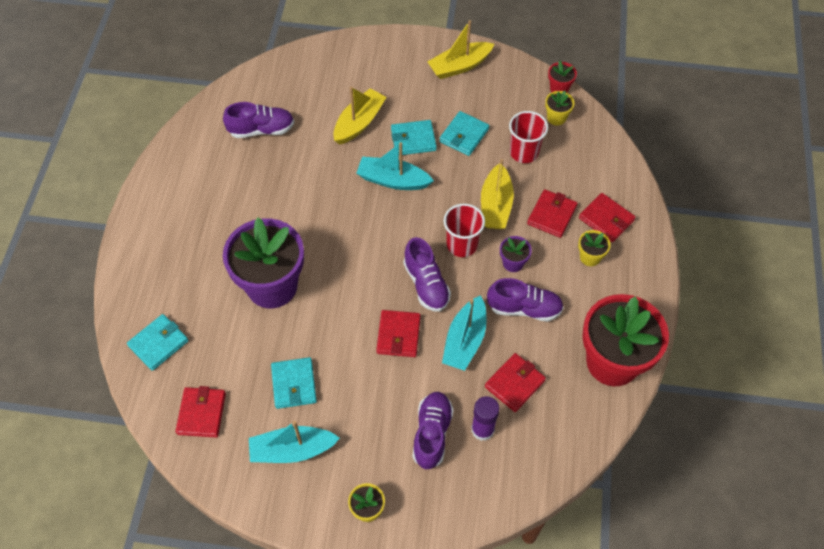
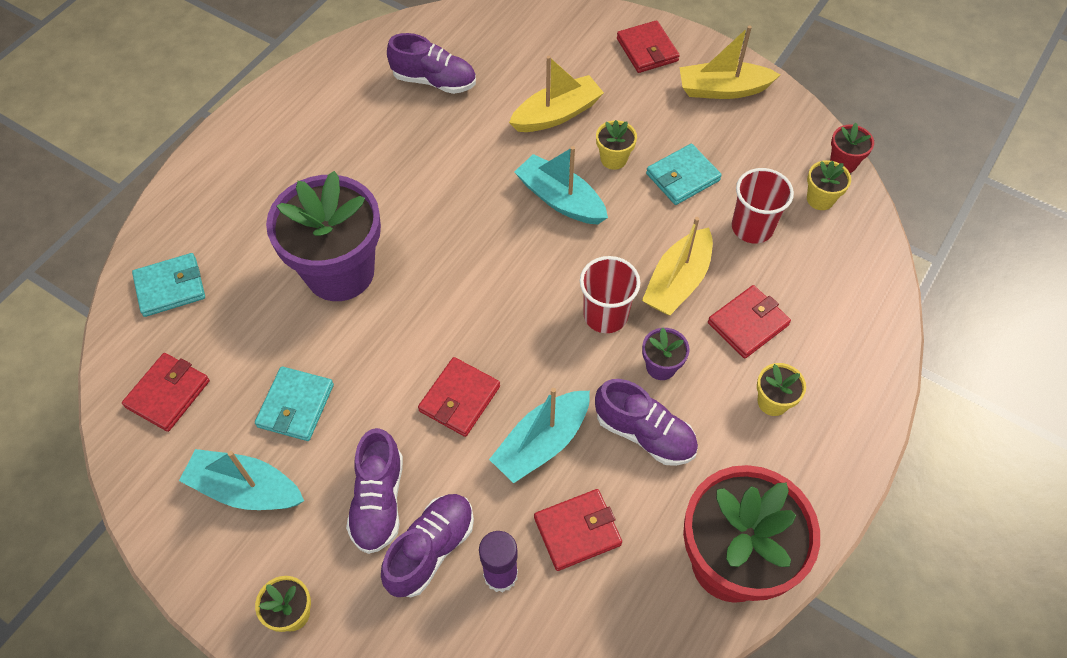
camera: 25 degrees right, 0 degrees up
(413, 140) = (613, 159): turquoise wallet -> yellow flower pot
(426, 284) = (531, 348): purple shoe -> purple shoe (378, 501)
(606, 219) = (822, 359): red wallet -> red wallet (647, 50)

